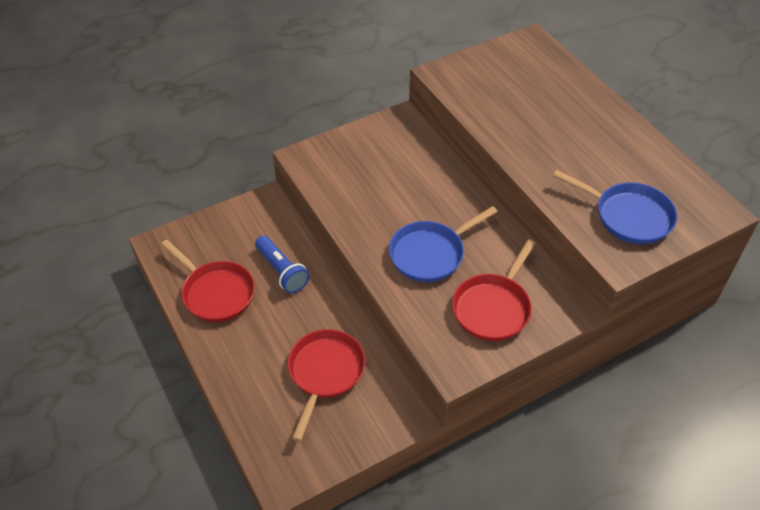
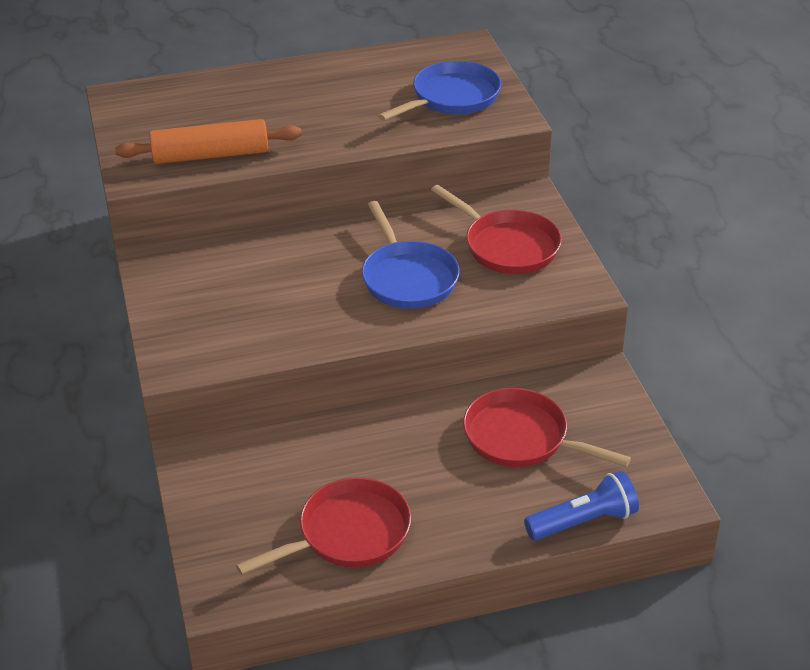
camera: 75 degrees left, 10 degrees down
(282, 271) = (336, 457): blue flashlight -> blue flashlight (583, 521)
(481, 101) = (210, 155): none -> orange rolling pin

